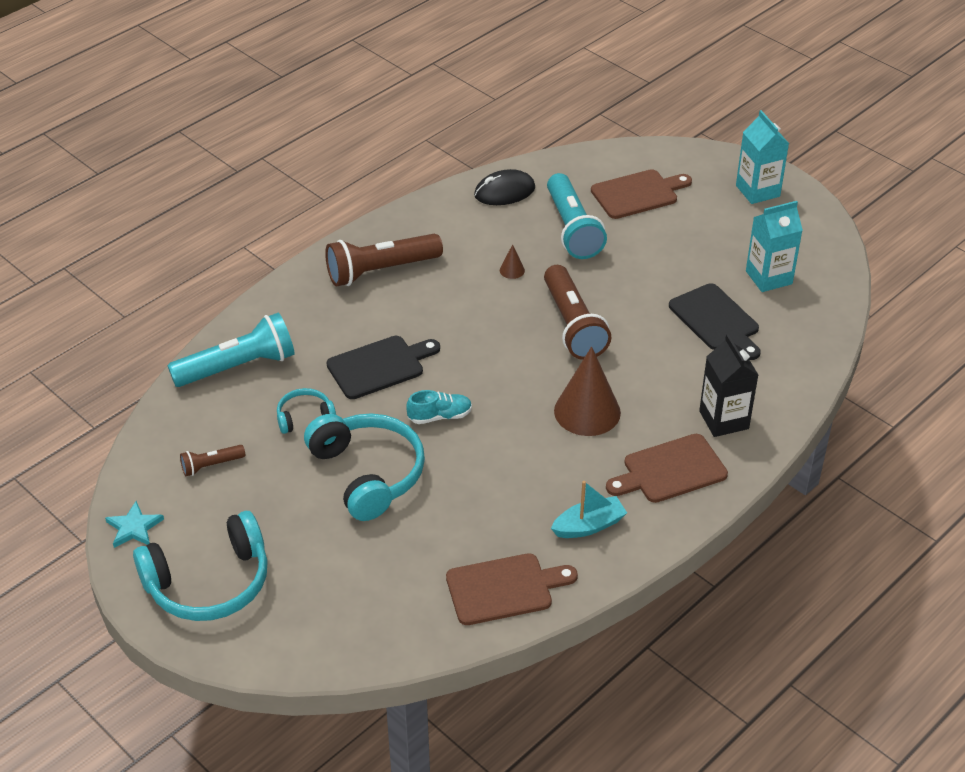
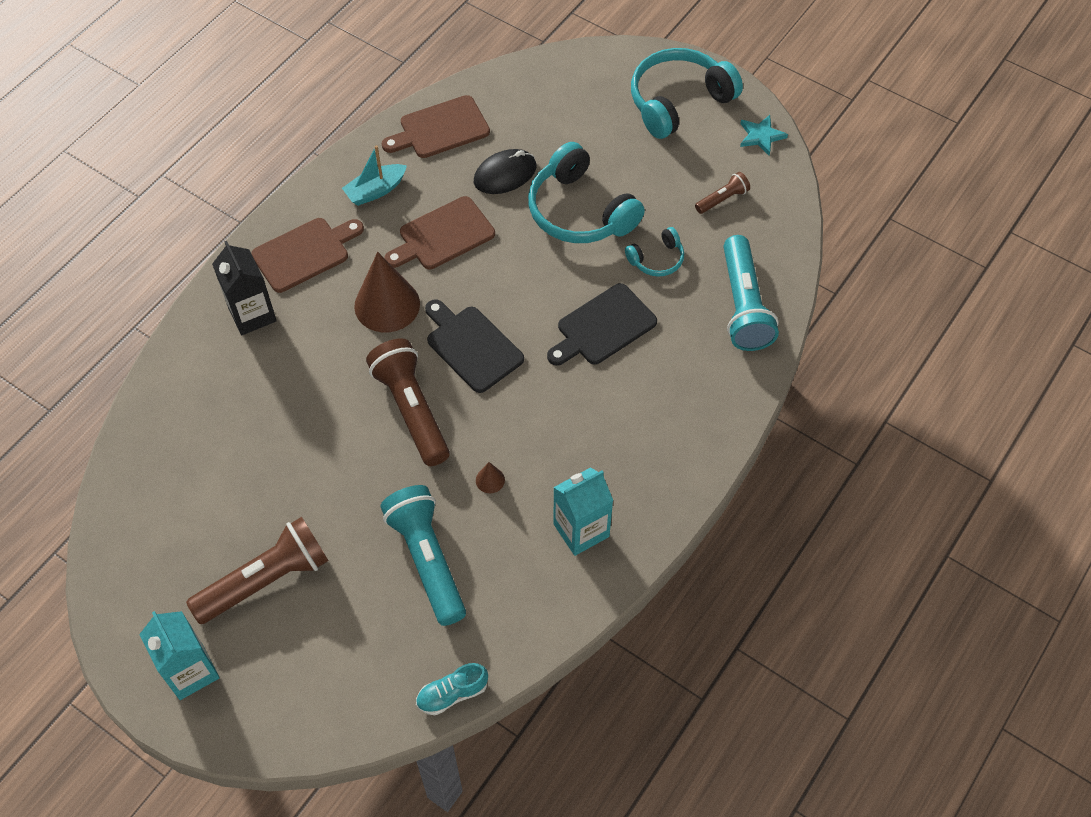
camera: 170 degrees right, 15 degrees up
(238, 367) = (743, 305): turquoise flashlight -> turquoise flashlight turned 60 degrees counterclockwise
(380, 271) = (639, 455): brown flashlight -> brown flashlight (266, 580)
(440, 416) = (529, 279): turquoise shoe -> turquoise shoe (452, 694)
(504, 192) = (521, 615): black mouse -> black mouse (505, 174)
(638, 194) = (349, 639): brown cutting board -> brown cutting board (443, 235)
(716, 320) = (254, 440): black cutting board -> black cutting board (471, 346)
(768, 277) = (190, 515): turquoise carton -> turquoise carton (581, 530)

